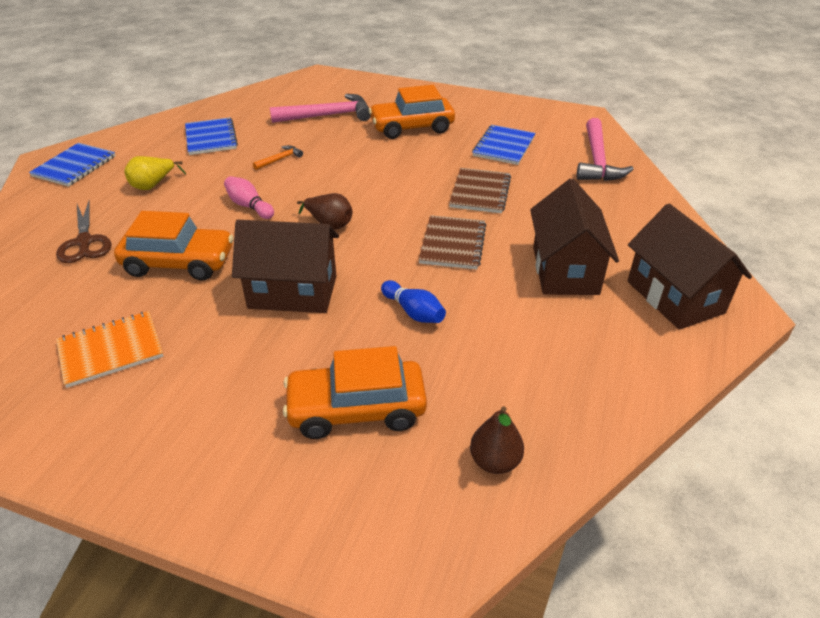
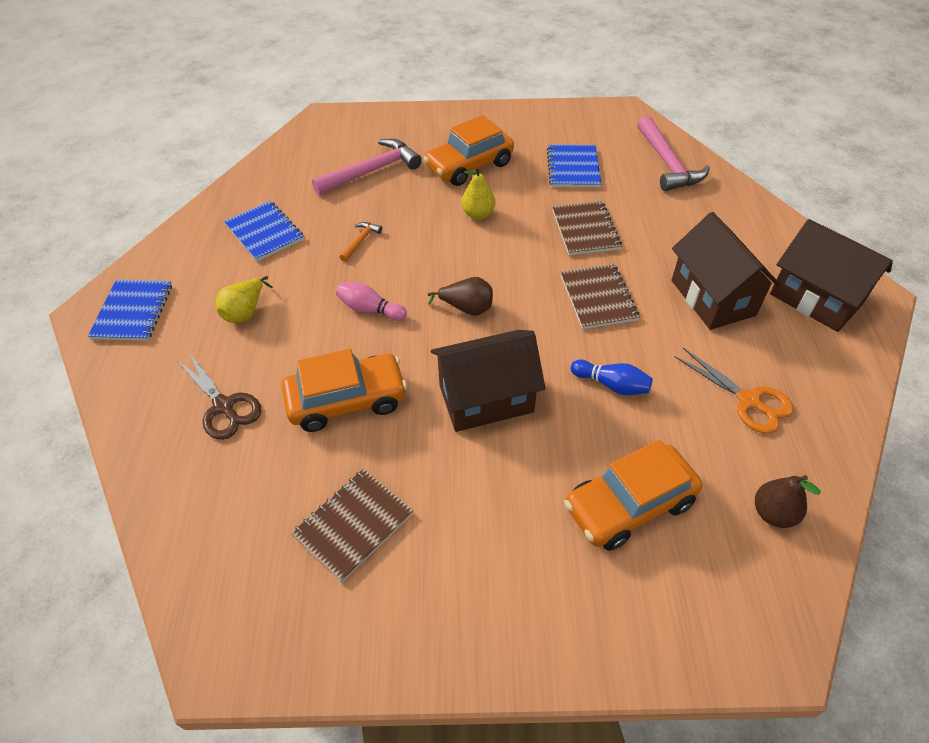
camera: 20 degrees left, 10 degrees up
(111, 350) = (353, 525): orange notebook -> brown notebook
(392, 162) = (478, 214): none -> yellow pear
(540, 361) = (748, 401): none -> orange scissors

